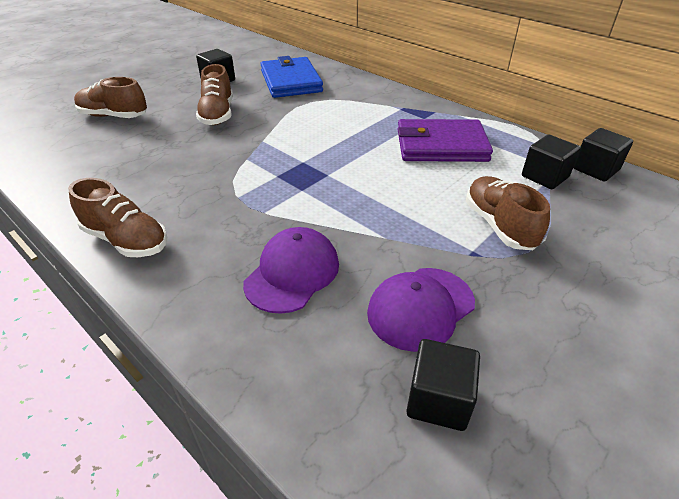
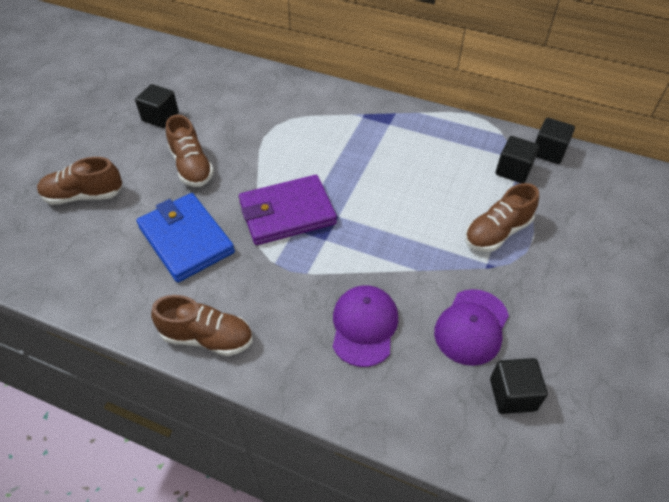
camera: 20 degrees left, 10 degrees up
(291, 81) = (238, 101): blue wallet -> blue wallet (186, 239)
(441, 145) = (418, 155): purple wallet -> purple wallet (287, 213)
(499, 225) = (497, 232): brown shoe -> brown shoe turned 90 degrees counterclockwise

